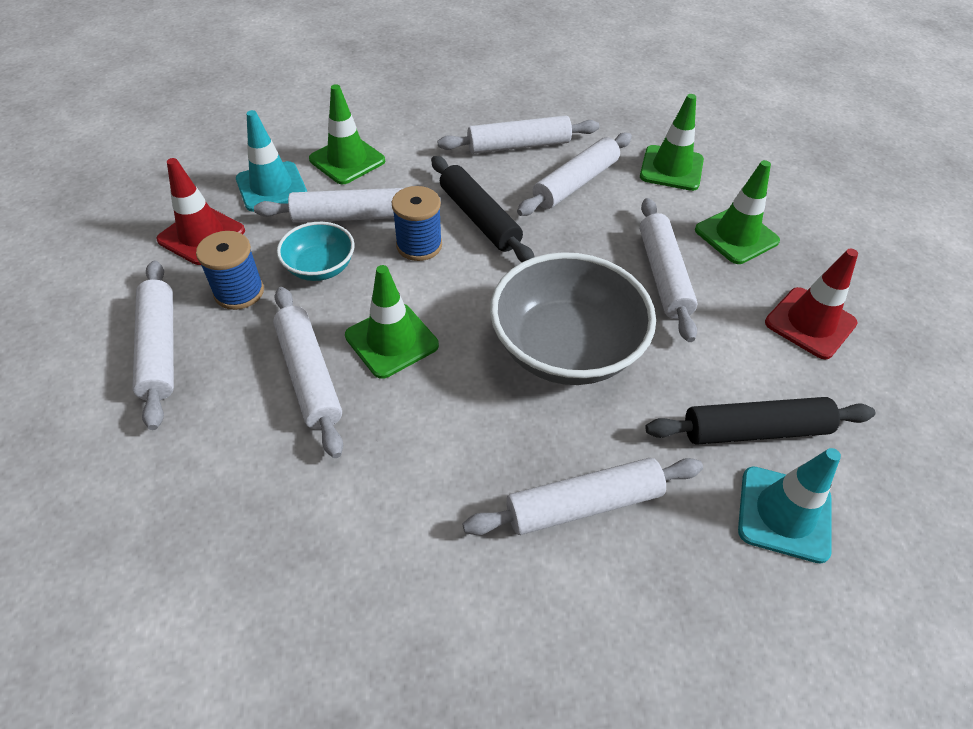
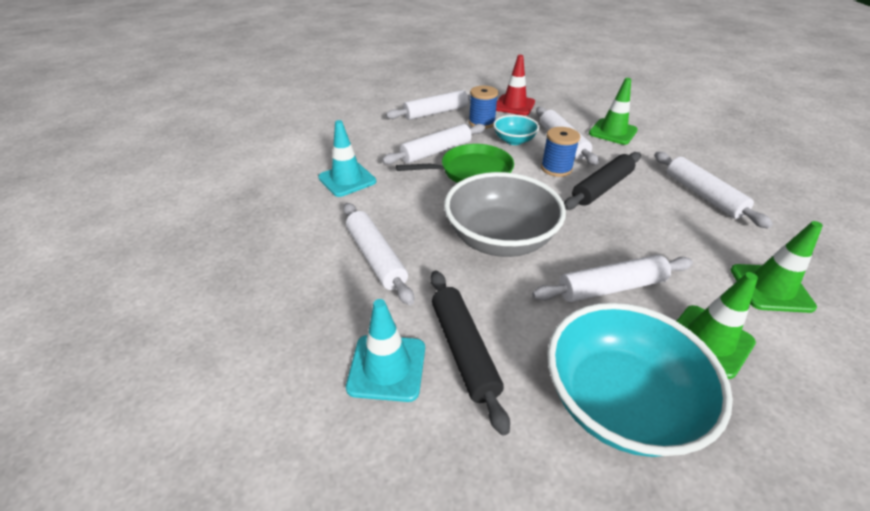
camera: 80 degrees right, 10 degrees down
(271, 187) = (566, 115): turquoise traffic cone -> turquoise traffic cone (347, 179)
(391, 340) = (472, 171): green traffic cone -> green pan
(575, 183) = (685, 228): white rolling pin -> none
(810, 323) = (618, 402): red traffic cone -> turquoise bowl

